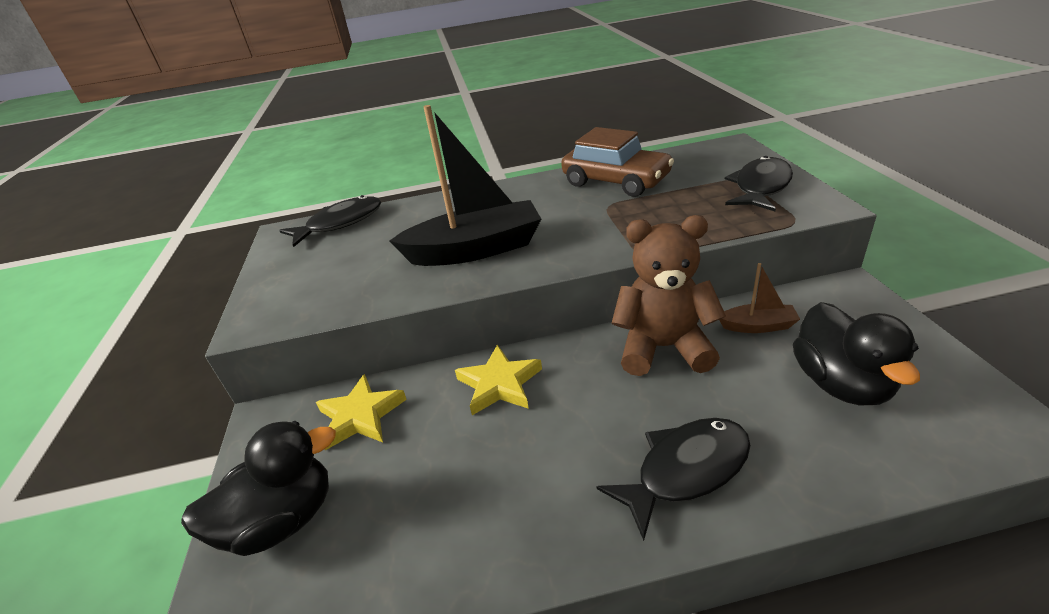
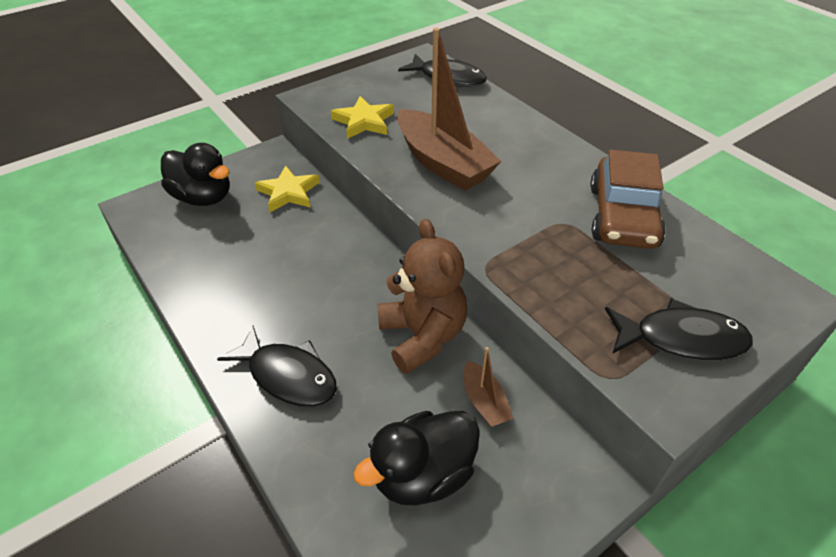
camera: 60 degrees right, 10 degrees up
(475, 250) = (442, 163): black boat -> brown boat
(499, 384) = (341, 248): yellow star -> yellow star (364, 121)

